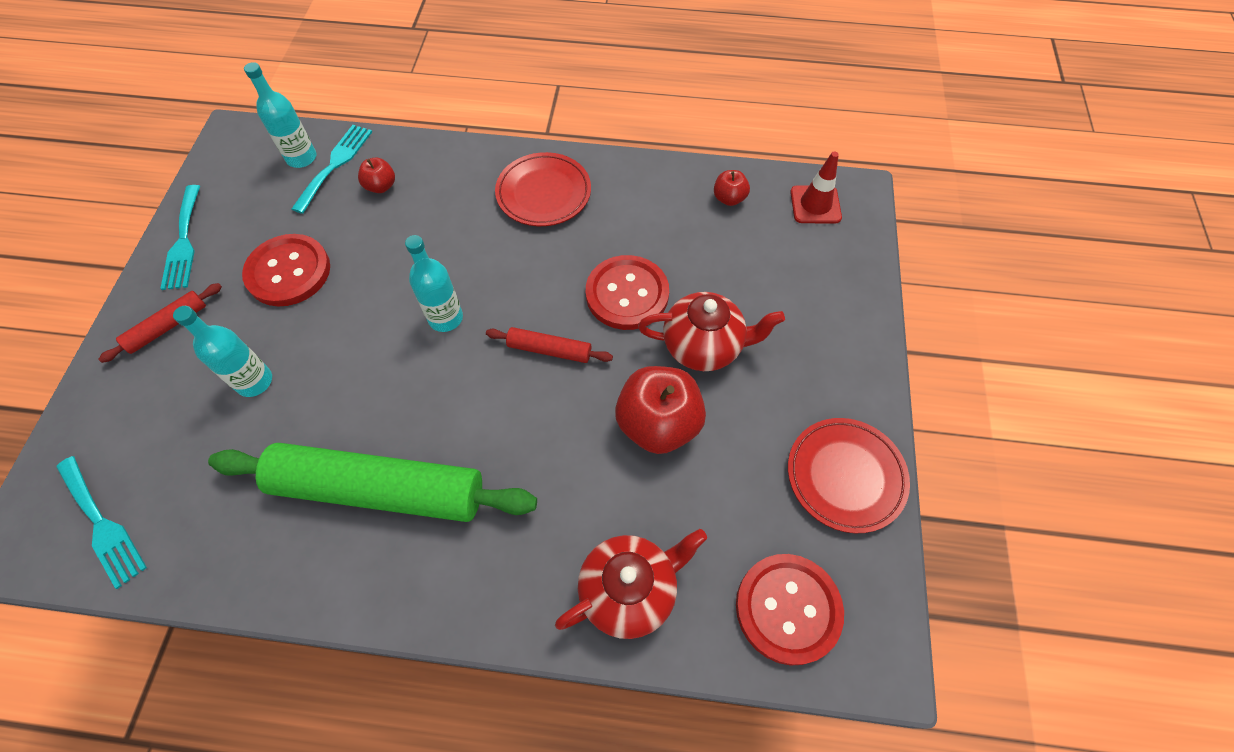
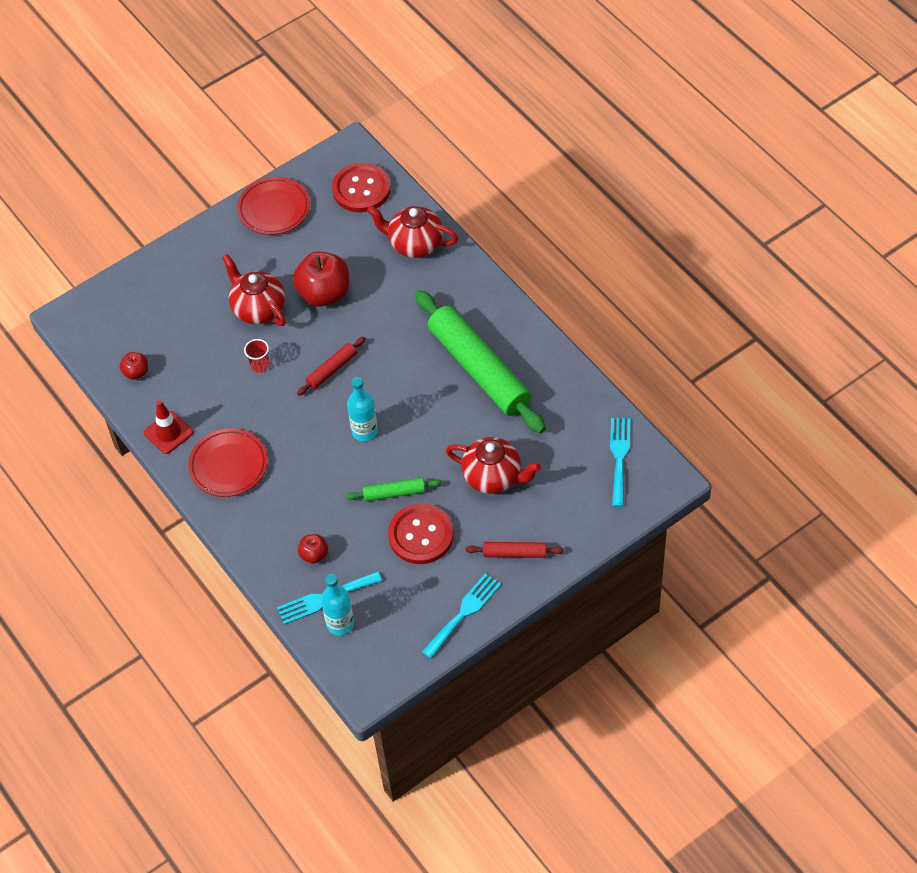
camera: 130 degrees left, 5 degrees down
(254, 381) = (493, 477): turquoise bottle -> red teapot
(353, 287) = (394, 493): none -> green rolling pin
(549, 350) = (332, 369): red rolling pin -> red rolling pin turned 75 degrees clockwise
(627, 294) = (260, 365): red button -> red cup
(815, 205) = (99, 329): red traffic cone -> red traffic cone (168, 433)

